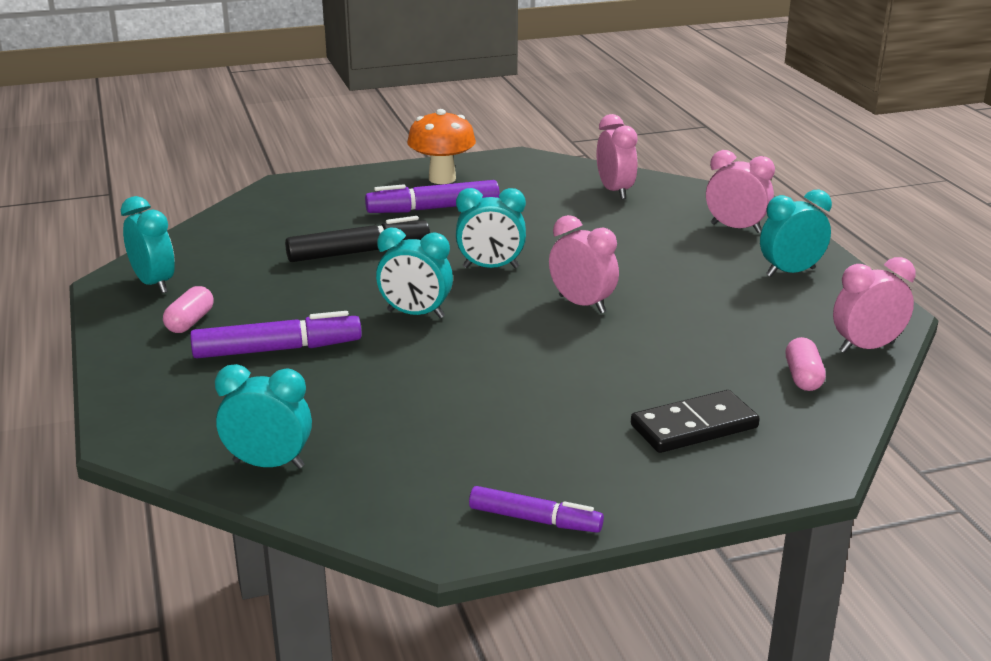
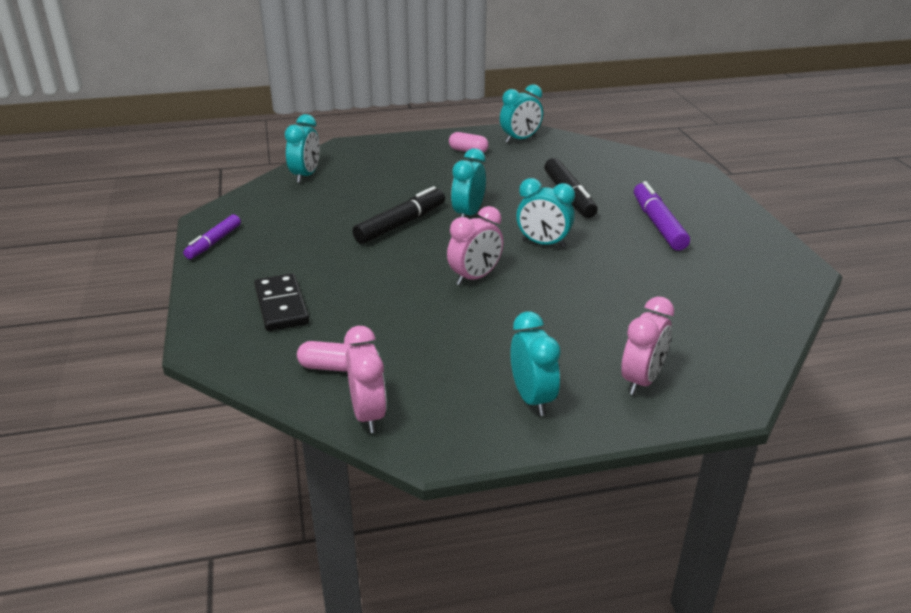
camera: 95 degrees right, 5 degrees up
(277, 350) = (428, 174): purple marker -> none
(442, 179) = (728, 229): orange mushroom -> none
(450, 360) = (401, 224): none -> black marker
(490, 267) = (543, 244): turquoise clock -> turquoise clock turned 75 degrees counterclockwise
(615, 191) = (726, 316): pink clock -> none

